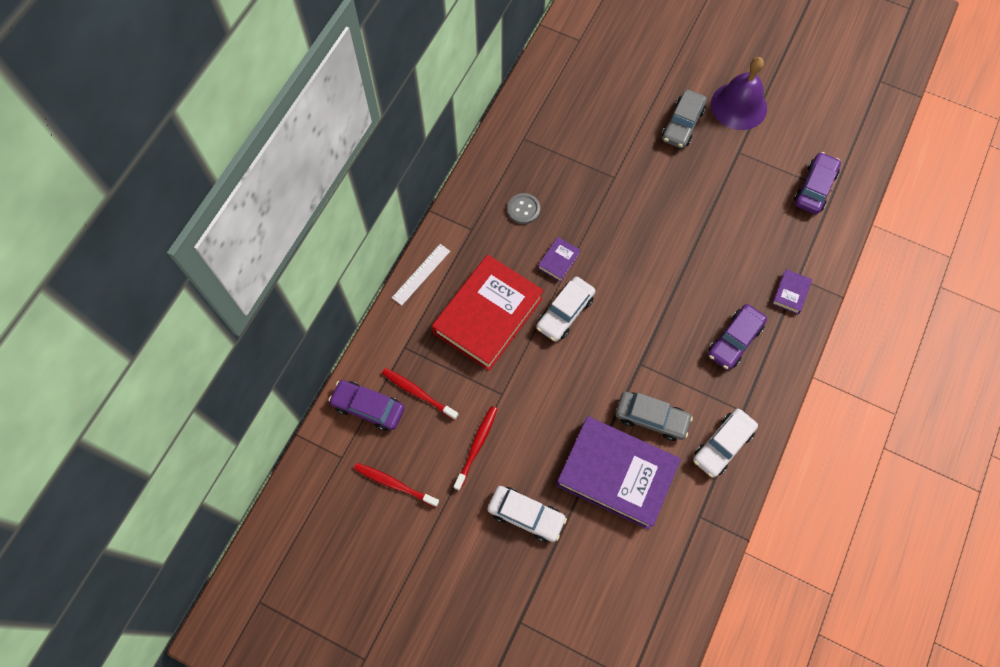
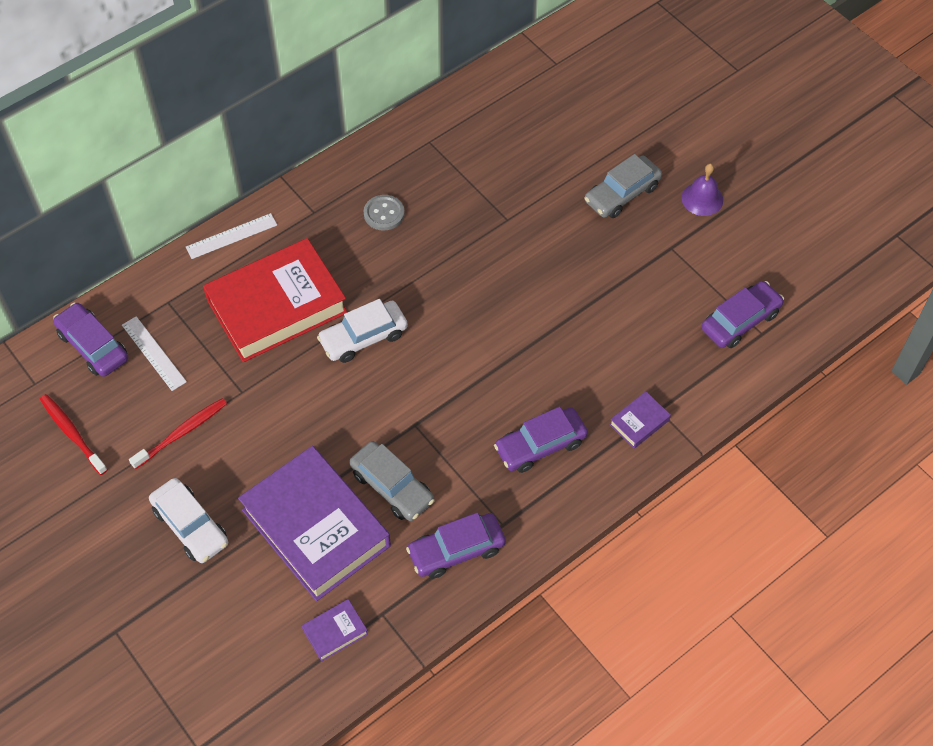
camera: 25 degrees right, 10 degrees down
(418, 393) = (154, 353): red toothbrush -> white ruler
(559, 261) = (390, 282): purple book -> purple book (335, 632)
(722, 445) = (456, 550): white car -> purple car
(738, 106) = (702, 199): purple bell -> purple bell, size x0.57

